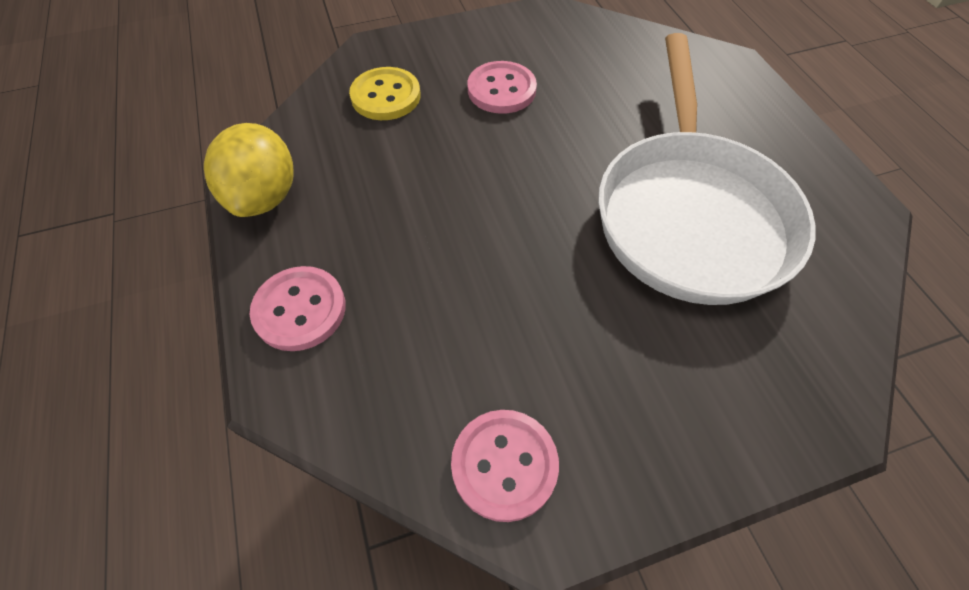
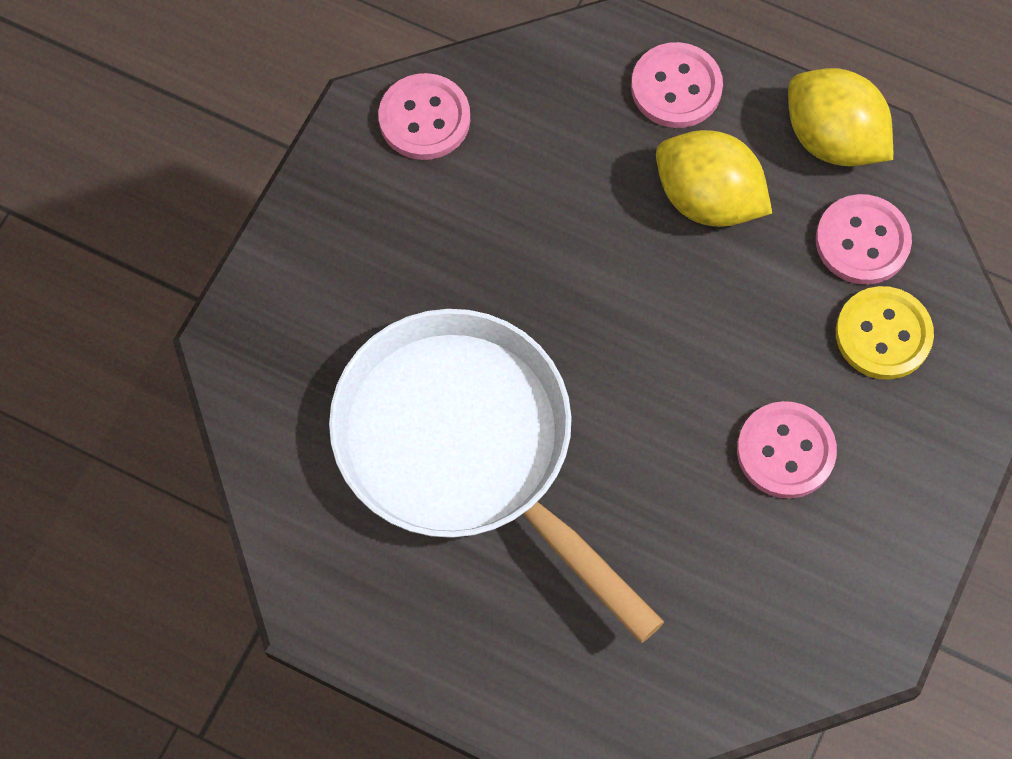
camera: 135 degrees right, 10 degrees up
(332, 138) = (862, 241): none -> pink button
(379, 225) = (708, 199): none -> yellow lemon

